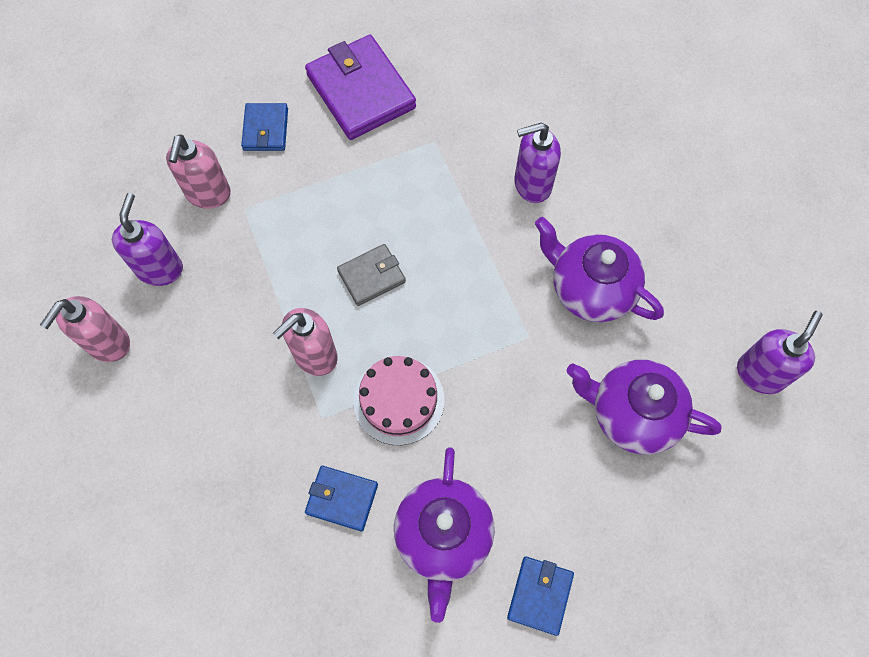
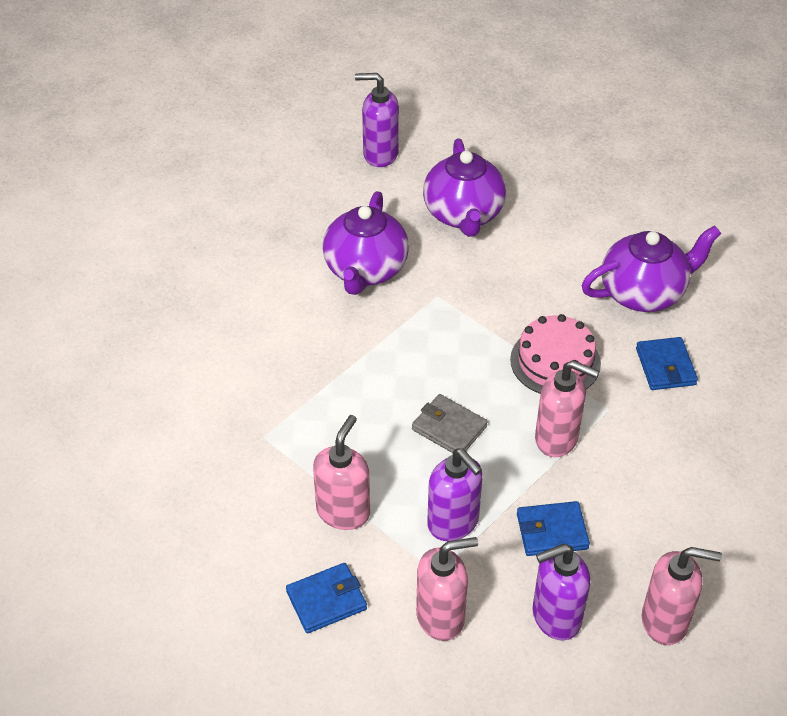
camera: 115 degrees left, 20 degrees down
(333, 168) = (343, 511): none -> pink soap dispenser
(361, 91) = (228, 529): purple wallet -> none
(532, 185) = (276, 342): purple soap dispenser -> purple soap dispenser (453, 523)
(540, 595) = (642, 225): blue wallet -> blue wallet (552, 531)

